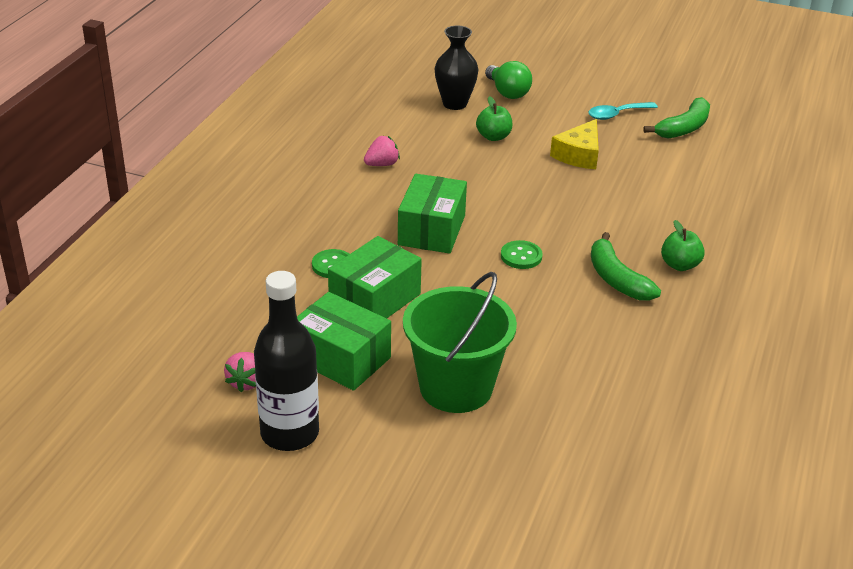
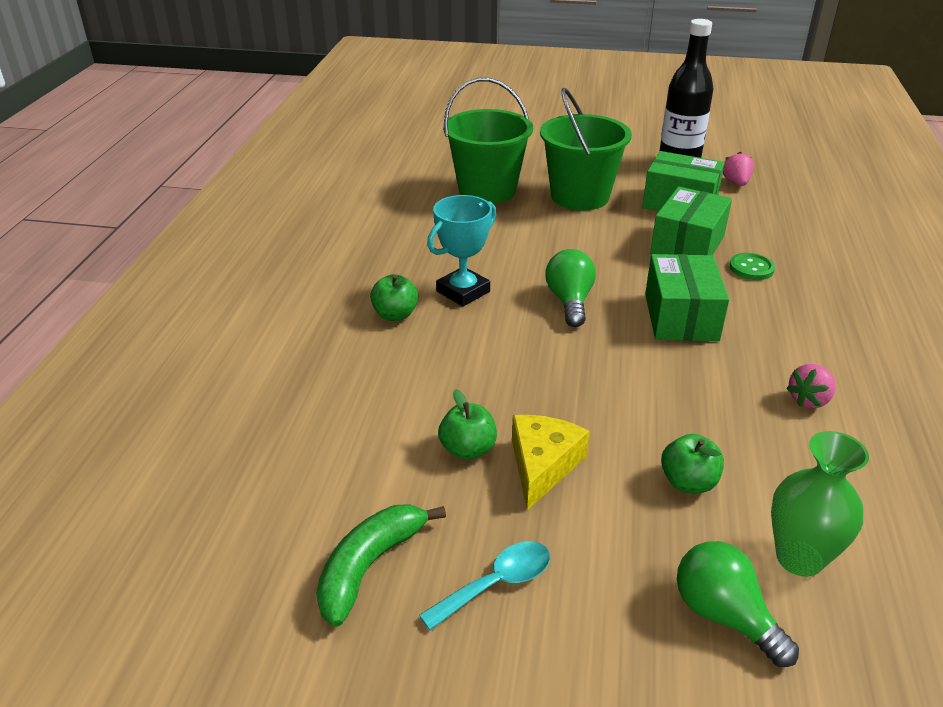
camera: 170 degrees right, 0 degrees up
(455, 104) = (799, 558): black vase -> green vase
(521, 256) = (570, 301): green button -> green light bulb
(570, 416) = (487, 190): none -> green bucket
(617, 279) = (463, 291): green banana -> turquoise trophy
(625, 168) = (468, 449): none -> green apple

